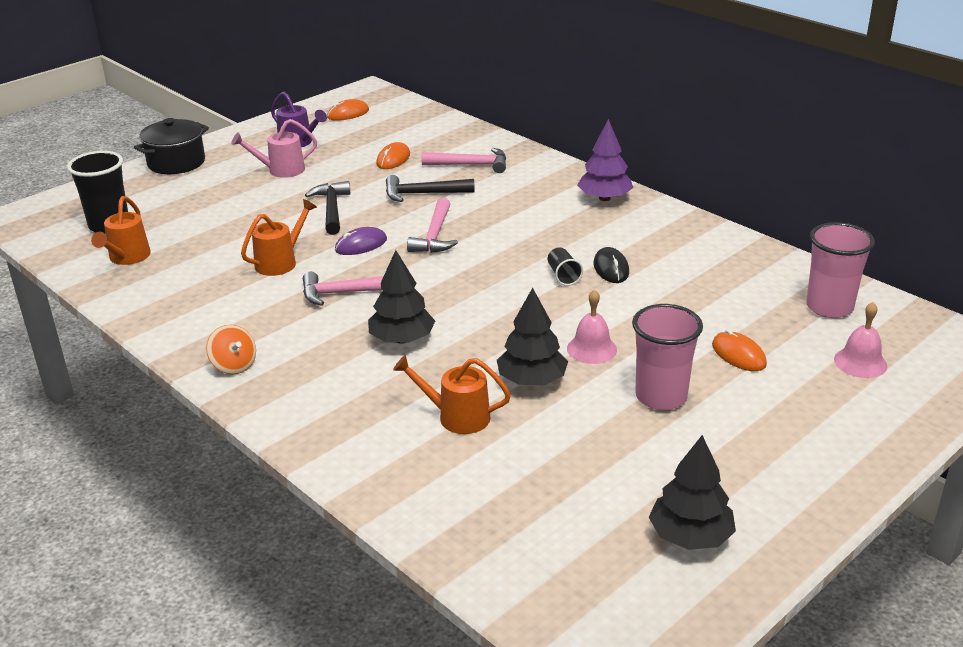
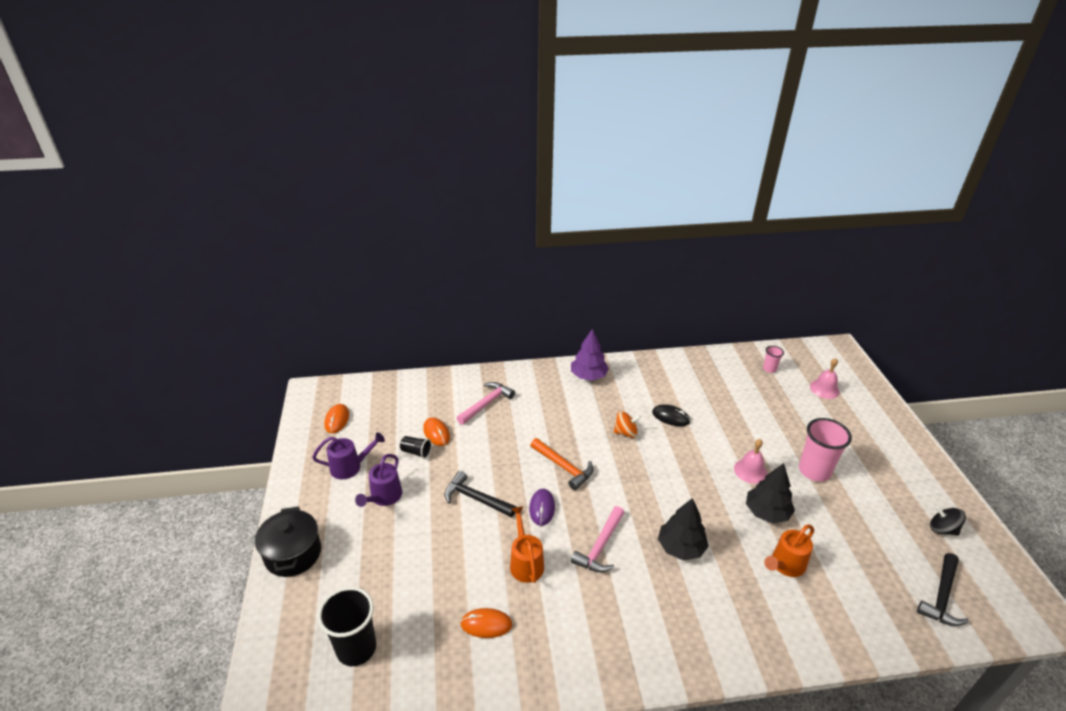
camera: 55 degrees left, 5 degrees up
(127, 258) = (427, 658): orange watering can -> none
(234, 365) = (649, 655): orange spinning top -> orange spinning top (626, 432)
(281, 170) = (383, 497): pink watering can -> purple watering can
(423, 194) = (502, 444): black hammer -> black hammer (941, 596)
(435, 235) = (563, 467): pink hammer -> orange hammer
(563, 276) = (663, 439): black cup -> black cup (416, 452)
(690, 536) = (942, 529): black tree -> black spinning top
(738, 355) = (792, 422): orange mouse -> orange mouse (486, 624)
(829, 307) = (769, 369): pink cup -> pink cup, size x0.50

